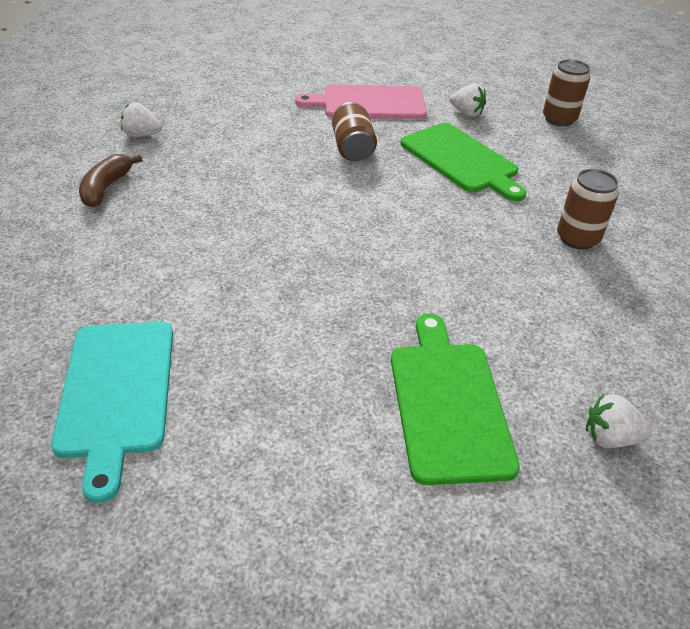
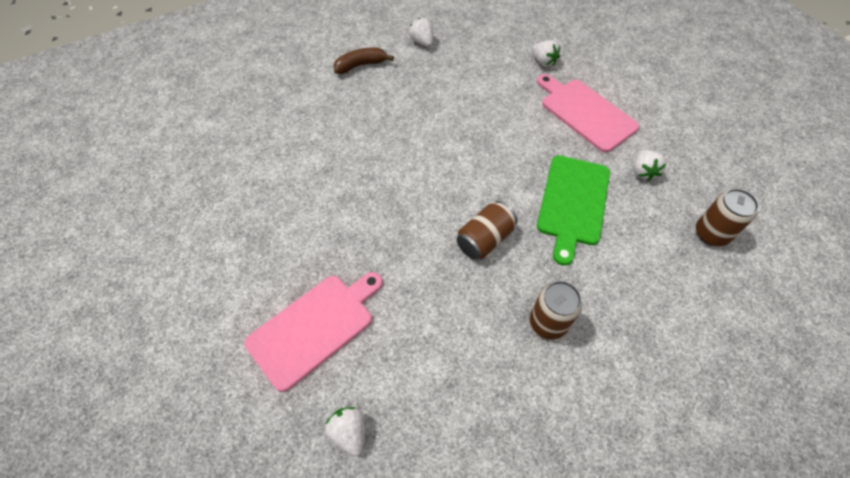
camera: 55 degrees right, 15 degrees up
(117, 393) = (219, 181): turquoise cutting board -> none
(279, 90) = (543, 62): none -> white strawberry
(352, 148) = (518, 138): brown can -> brown can (485, 239)
(448, 403) = (314, 327): green cutting board -> pink cutting board

